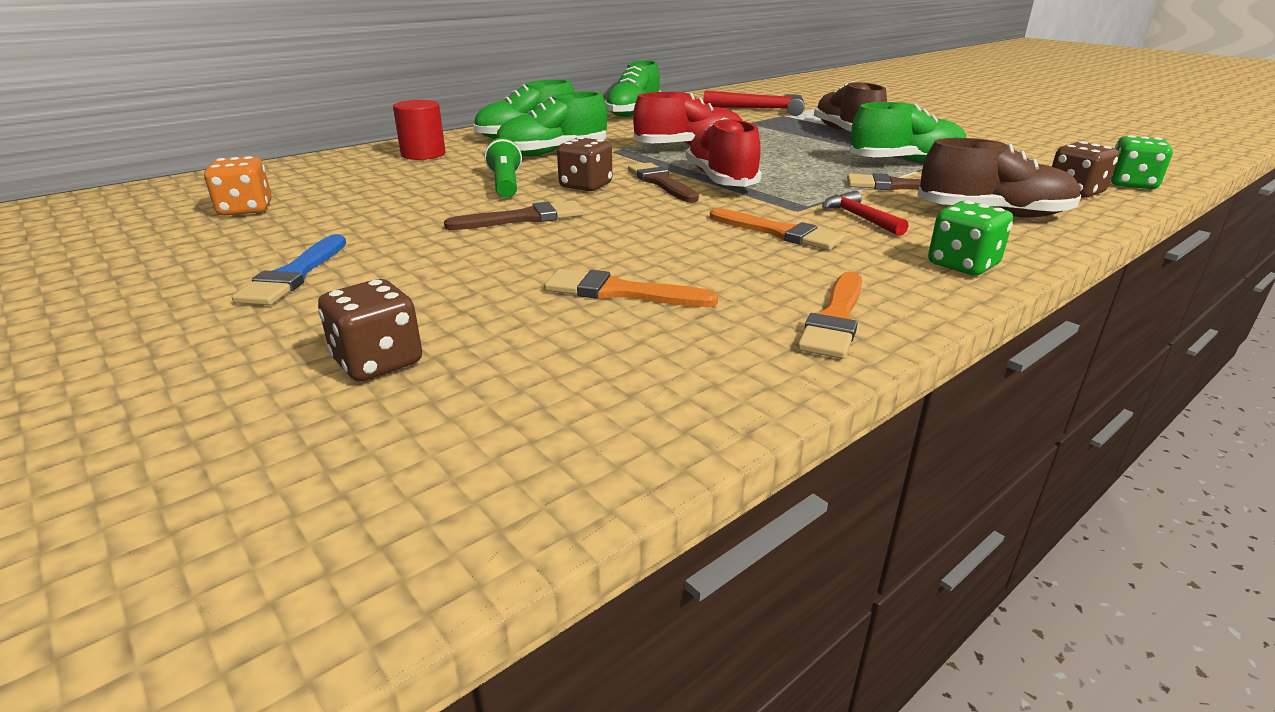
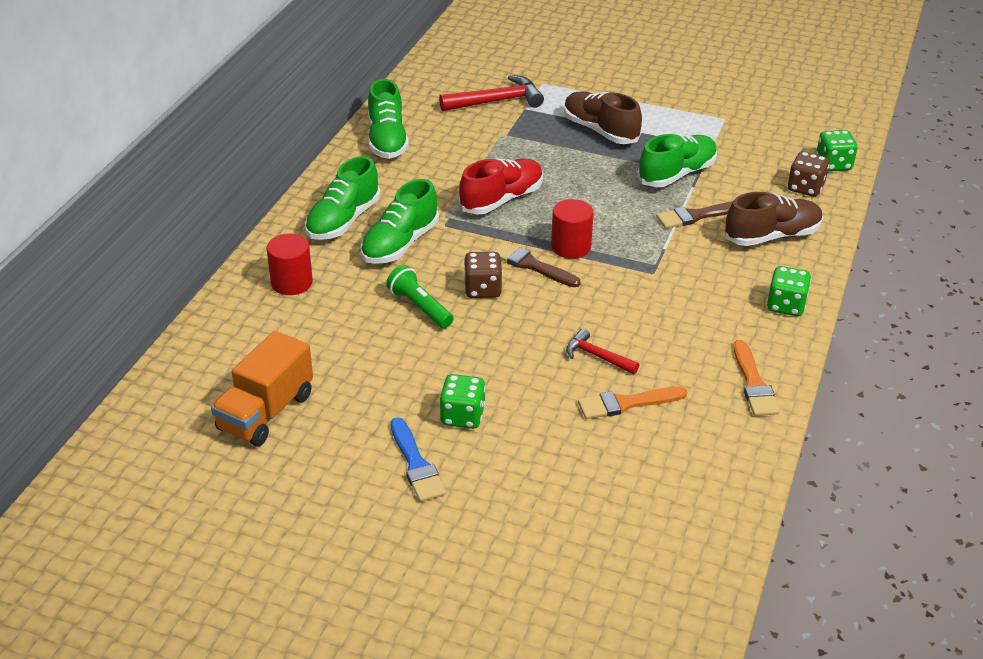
camera: 30 degrees left, 10 degrees up
(246, 210) = (266, 412): orange dice -> orange truck
(378, 362) = (564, 508): brown dice -> none
(412, 254) = (462, 416): none -> green dice
(523, 218) = (486, 348): brown brush -> none
(721, 180) = (571, 247): red shoe -> red cylinder
(779, 232) = (663, 306): orange brush -> none
(859, 217) = (698, 269): red hammer -> red hammer (597, 356)

